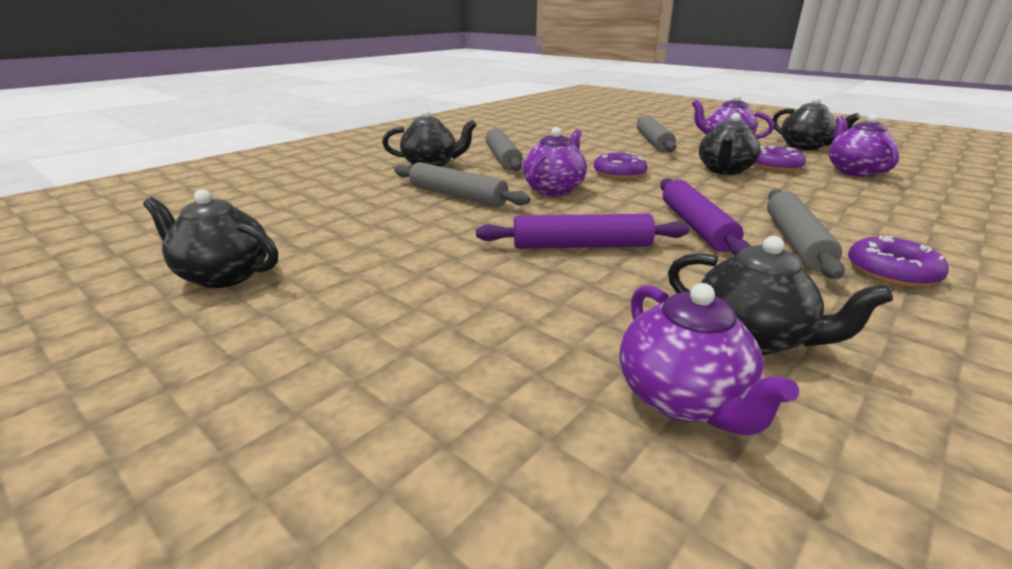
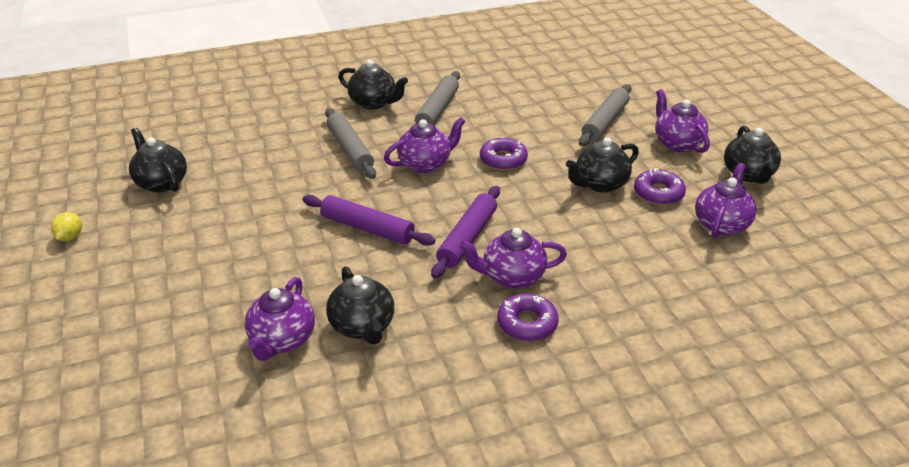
camera: 30 degrees right, 10 degrees up
(84, 391) = (70, 237): none -> yellow lemon
(796, 241) = (512, 277): grey rolling pin -> purple teapot

